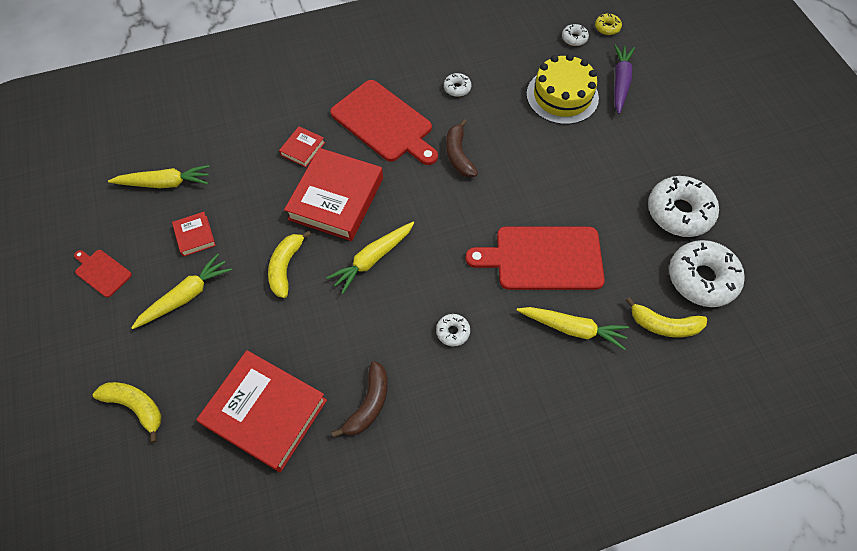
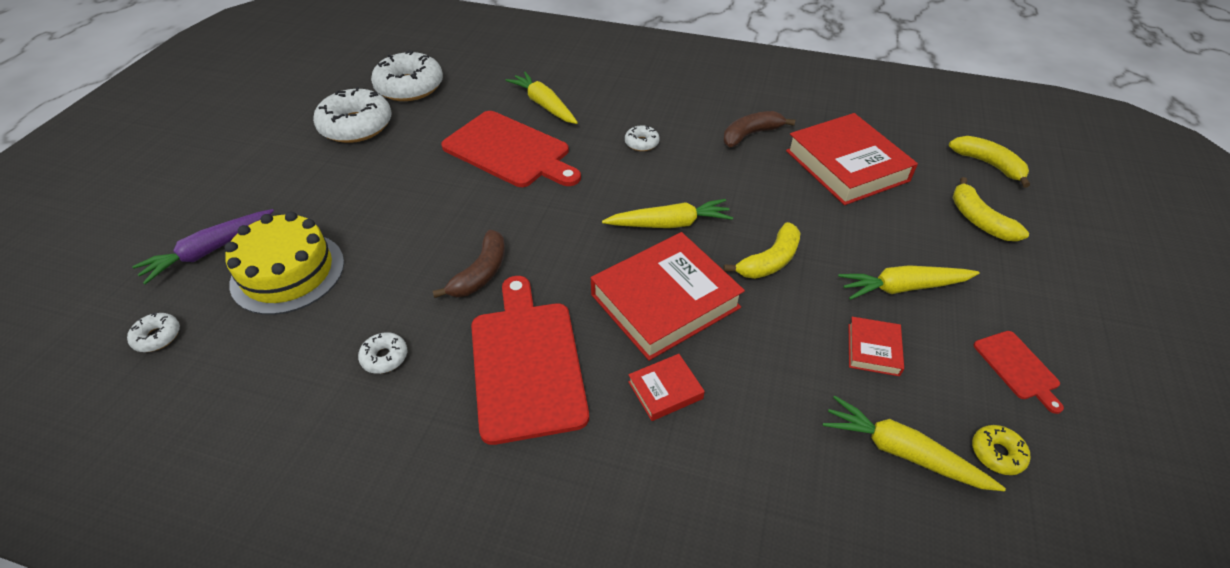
camera: 145 degrees left, 15 degrees down
(607, 28) = (100, 326): yellow donut -> yellow donut (997, 453)
(664, 325) = (476, 79): yellow banana -> yellow banana (988, 164)

